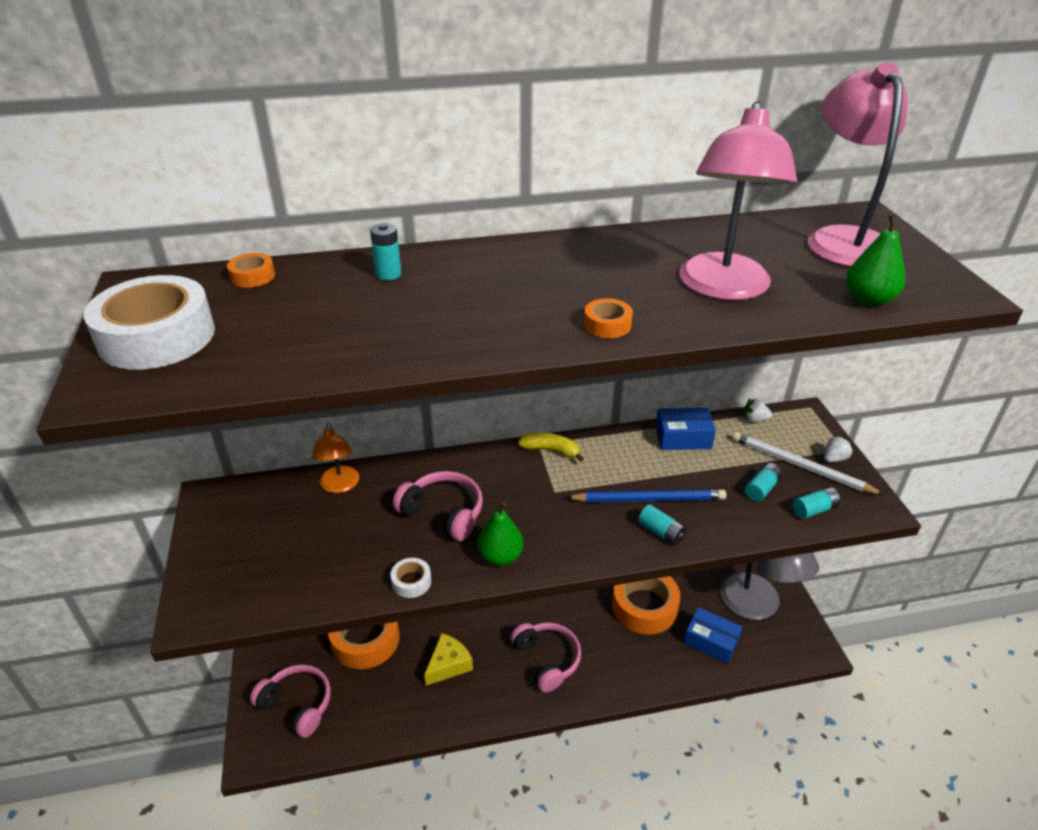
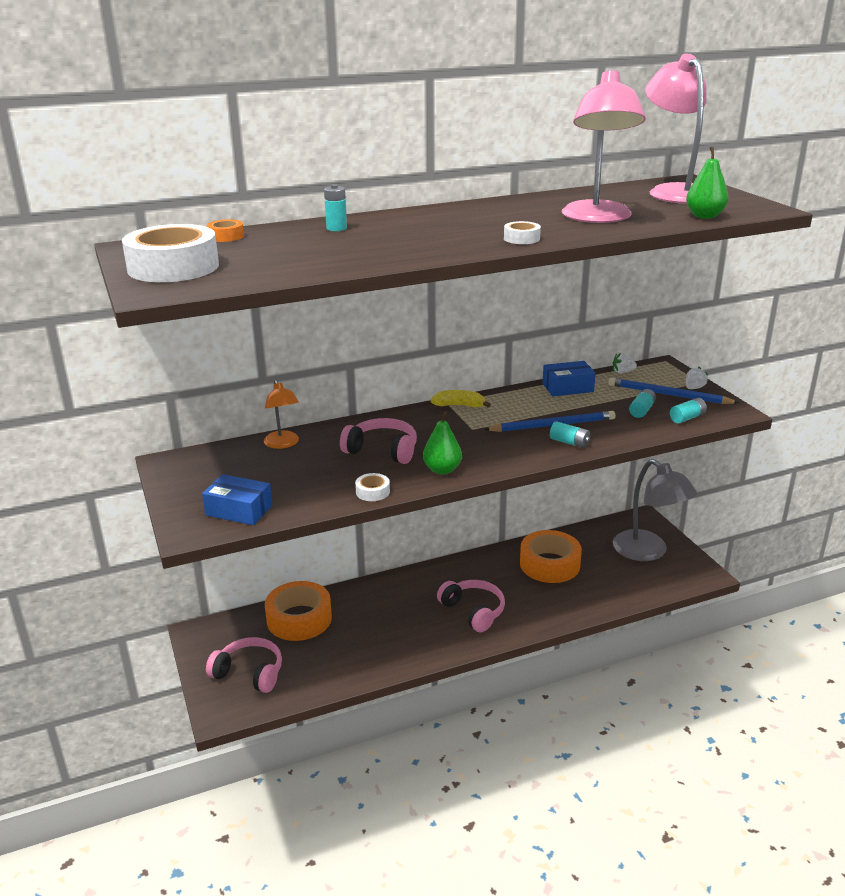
camera: 10 degrees left, 10 degrees down
(448, 665) = (384, 626): yellow cheese -> none
(607, 325) = (521, 238): orange tape -> white tape
(711, 641) = (614, 580): blue box -> blue box (239, 510)
(800, 466) = (668, 395): white pencil -> blue pencil

